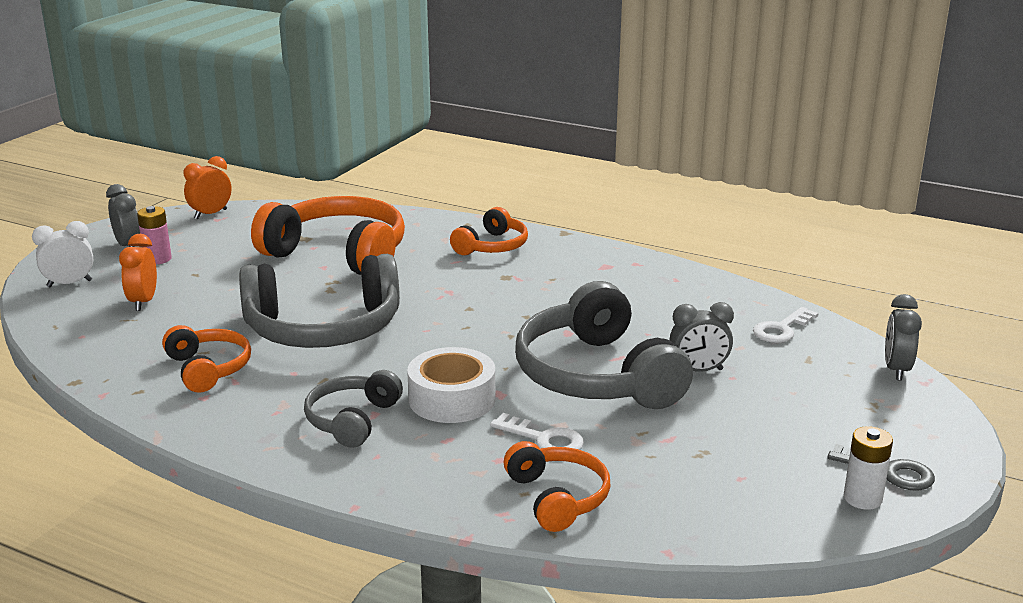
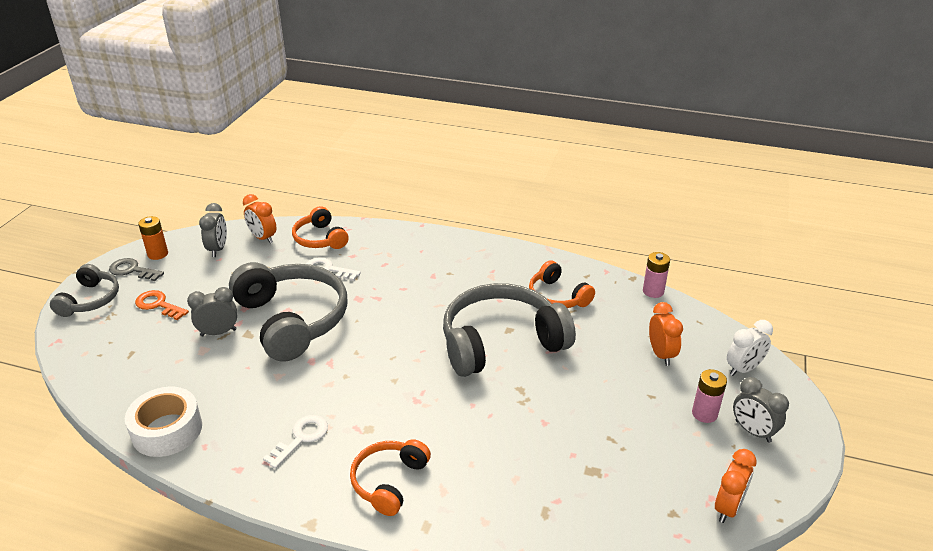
camera: 170 degrees right, 10 degrees up
(68, 362) = (653, 291): none -> pink battery
(338, 254) = (541, 445): orange headphones -> none
(352, 420) = (444, 270): grey headphones -> grey headphones (90, 300)
(452, 399) = (388, 291): white tape -> white tape (167, 430)
(670, 511) = (263, 238): none -> orange clock
(781, 329) = (135, 384): white key -> white key (301, 438)
(807, 413) = (158, 305): none -> orange key
(862, 498) = (158, 254): white battery -> orange battery
(896, 369) = (70, 350): grey clock -> grey clock (218, 249)

